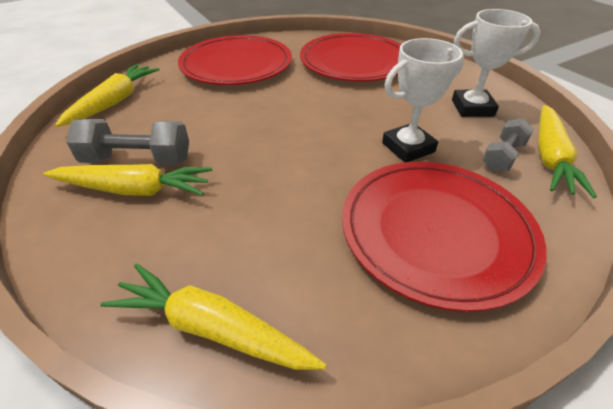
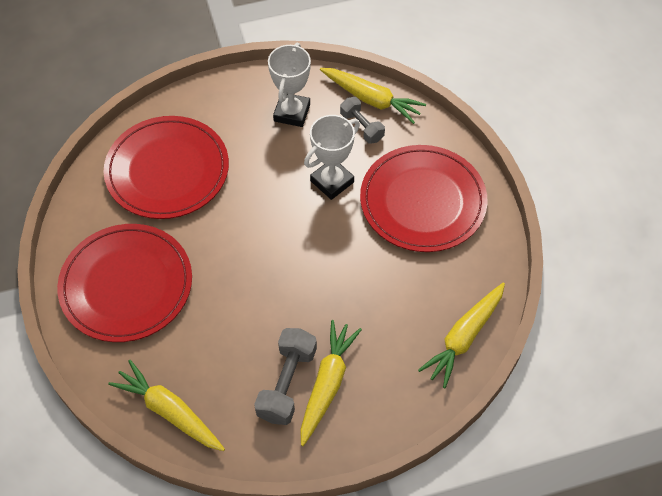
camera: 75 degrees left, 15 degrees up
(408, 147) = (332, 181): white trophy -> white trophy turned 60 degrees clockwise

